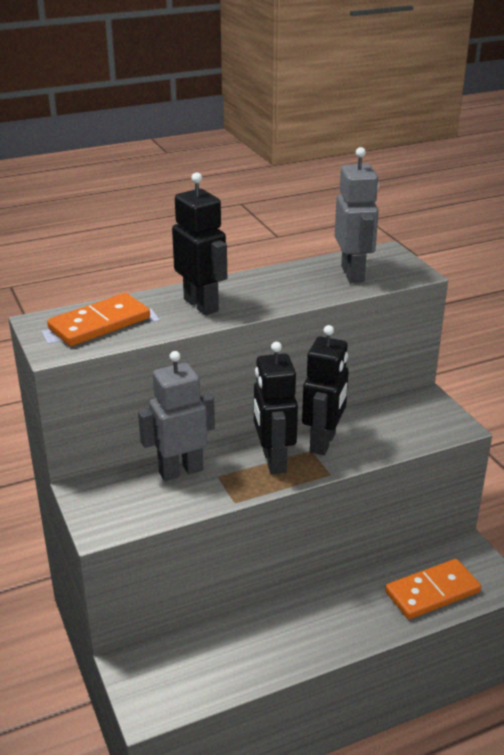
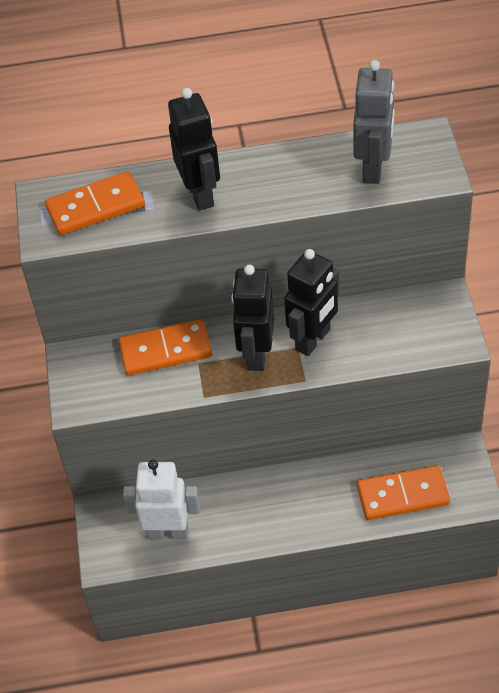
camera: 20 degrees right, 20 degrees up
(180, 471) = (165, 350): grey robot -> orange domino
(208, 669) = (168, 532): none -> white robot

